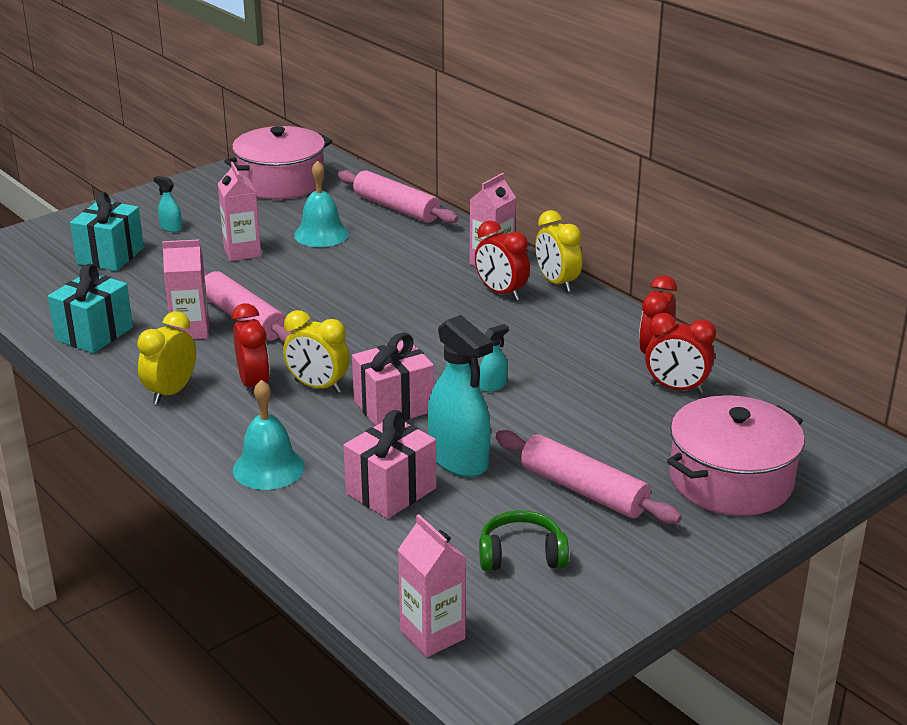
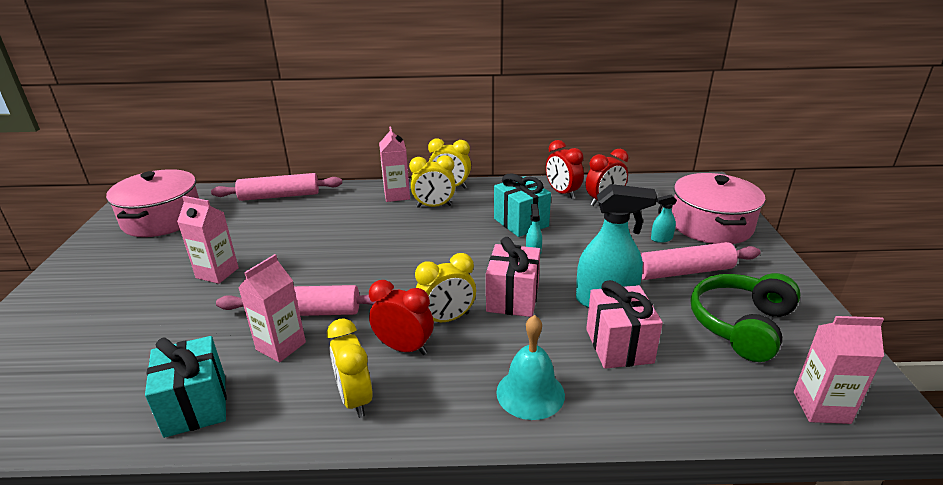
camera: 50 degrees left, 0 degrees up
(110, 256) = (95, 339): turquoise gift -> turquoise gift (521, 222)
(171, 228) = (120, 289): turquoise spray bottle -> turquoise spray bottle (661, 239)
(321, 234) = (257, 233): turquoise bell -> none
(501, 293) = (434, 206): red clock -> yellow clock
(521, 555) = (741, 325): green headphones -> green headphones, size x1.56

